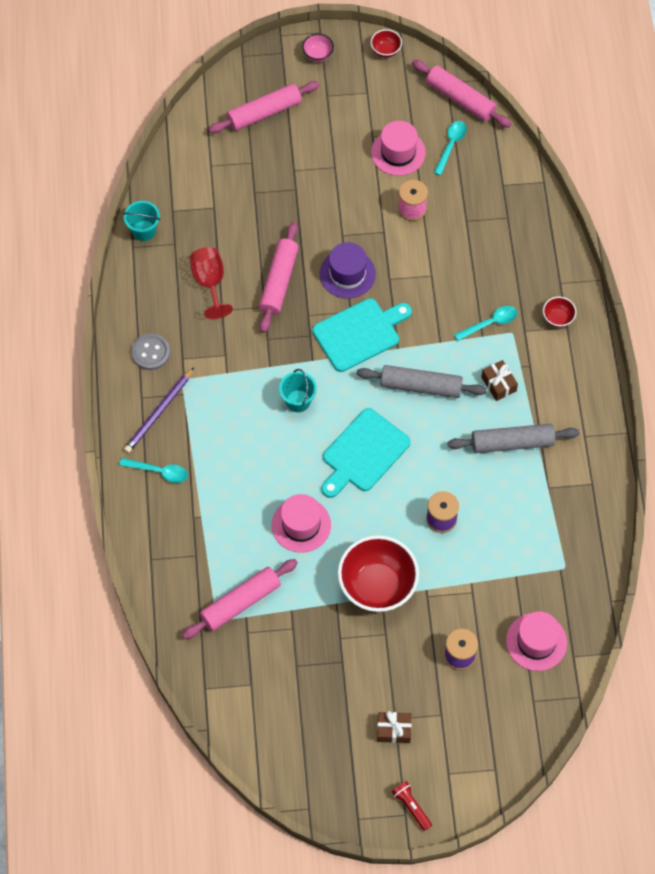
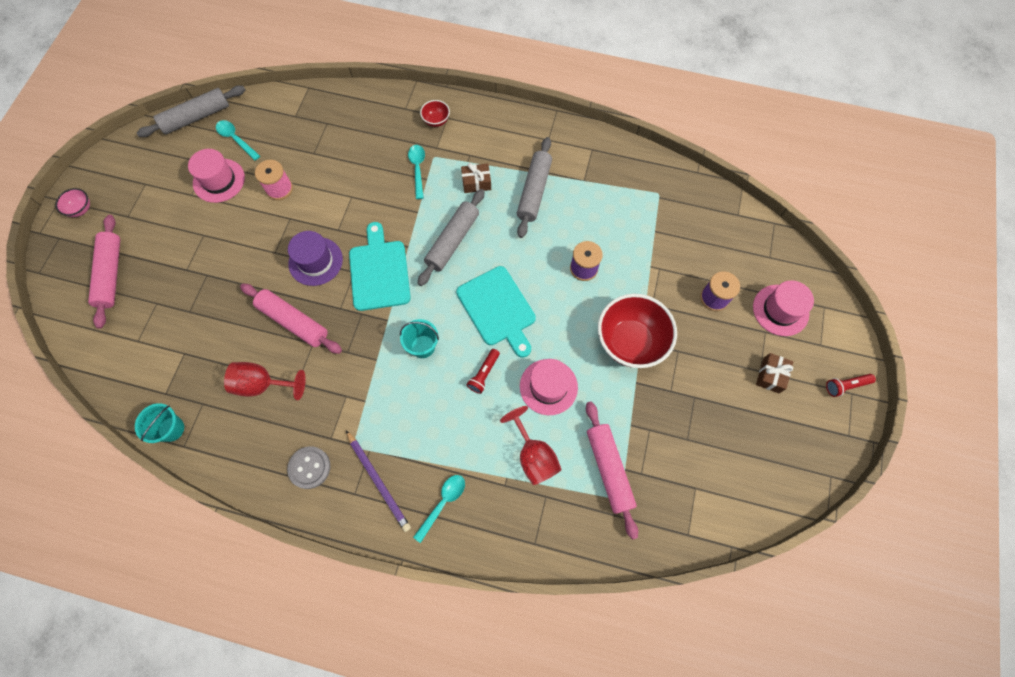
camera: 70 degrees left, 5 degrees up
(229, 533) = (534, 456): none -> red goblet
(292, 464) = (484, 374): none -> red flashlight
(385, 51) = (113, 155): red bowl -> none
(460, 99) = (196, 117): pink rolling pin -> grey rolling pin
(536, 642) = (718, 236): pink hat -> pink hat (780, 310)

